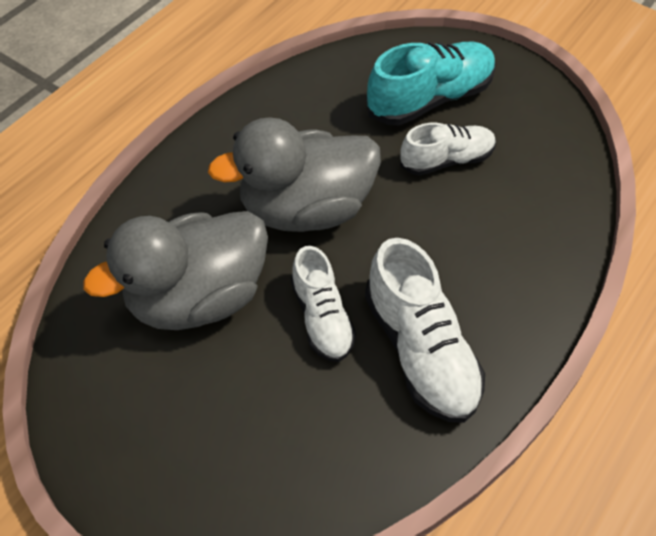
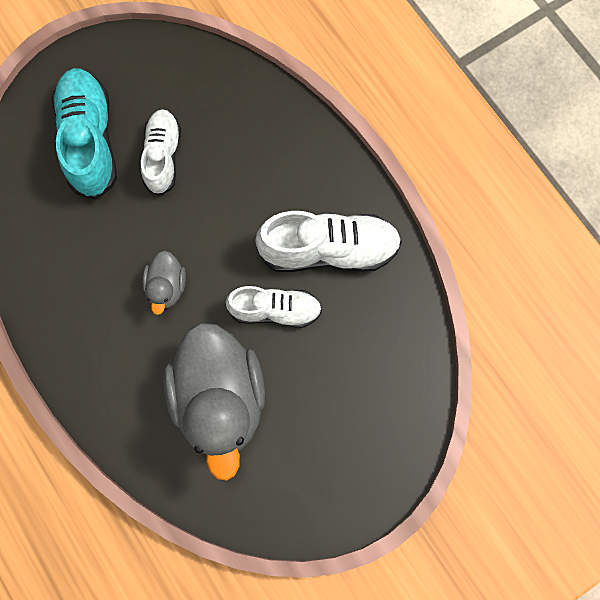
camera: 70 degrees left, 20 degrees up
(306, 209) = (166, 287): grey duck -> grey duck, size x0.46

